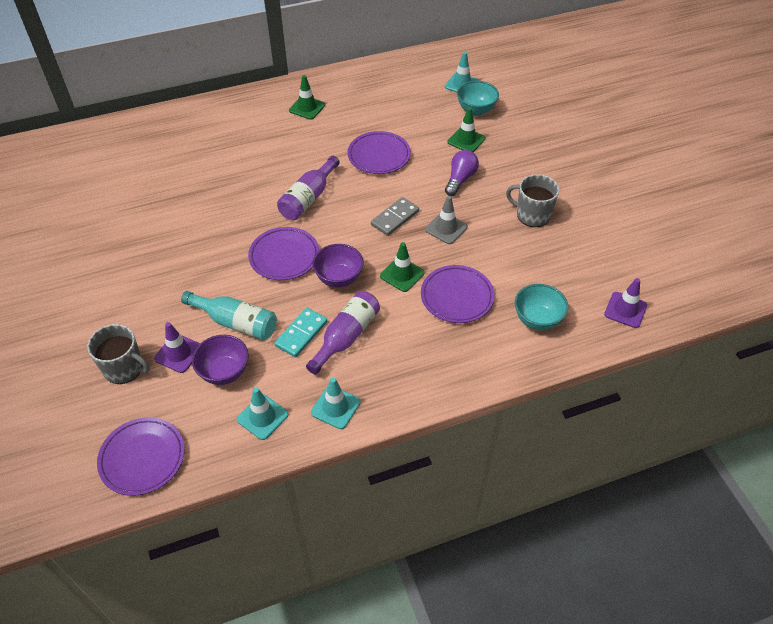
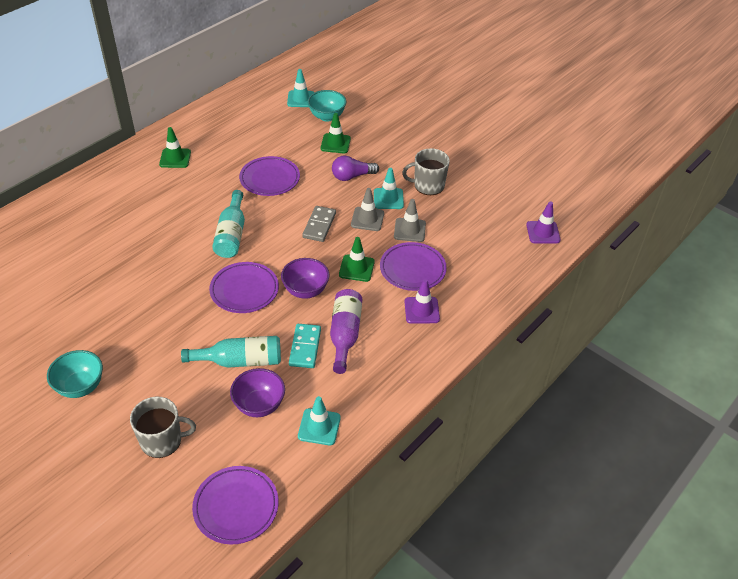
camera: 30 degrees left, 5 degrees down
(178, 353) = (205, 407): purple traffic cone -> purple traffic cone (421, 310)
(308, 198) = (231, 234): purple bottle -> turquoise bottle
(335, 407) = (375, 393): turquoise traffic cone -> turquoise traffic cone (388, 199)
(460, 179) = (352, 176): purple light bulb -> purple light bulb turned 105 degrees counterclockwise
(481, 255) = (409, 230): none -> grey traffic cone
(537, 319) = (485, 263): turquoise bowl -> turquoise bowl (80, 386)

